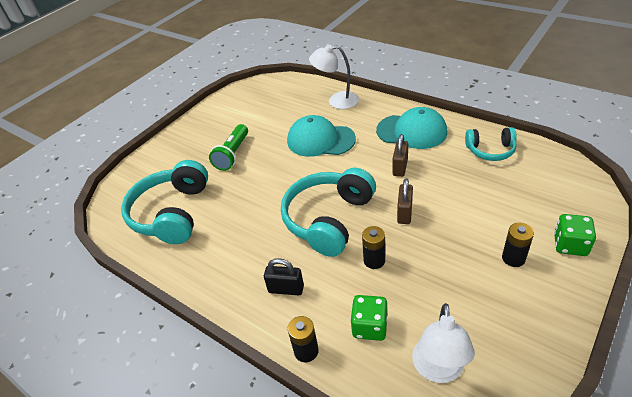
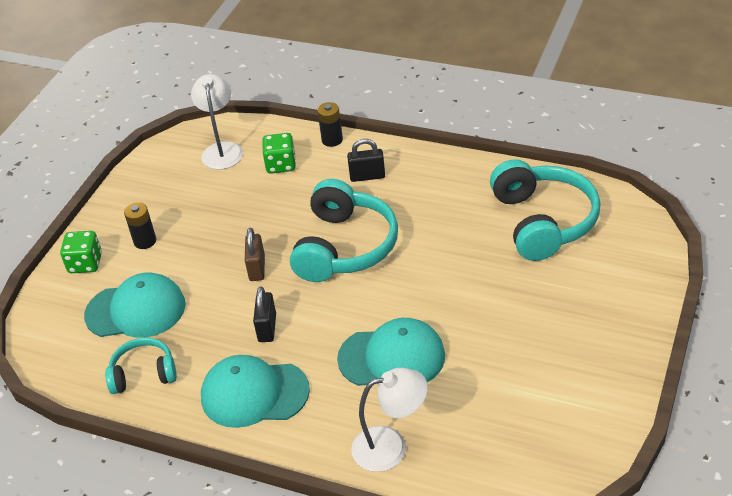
camera: 165 degrees right, 0 degrees up
(233, 154) = (517, 313): green flashlight -> none
(374, 260) = (285, 215): black battery -> none
(400, 167) = (267, 328): brown padlock -> black padlock
(507, 194) = (136, 310): none -> turquoise cap

